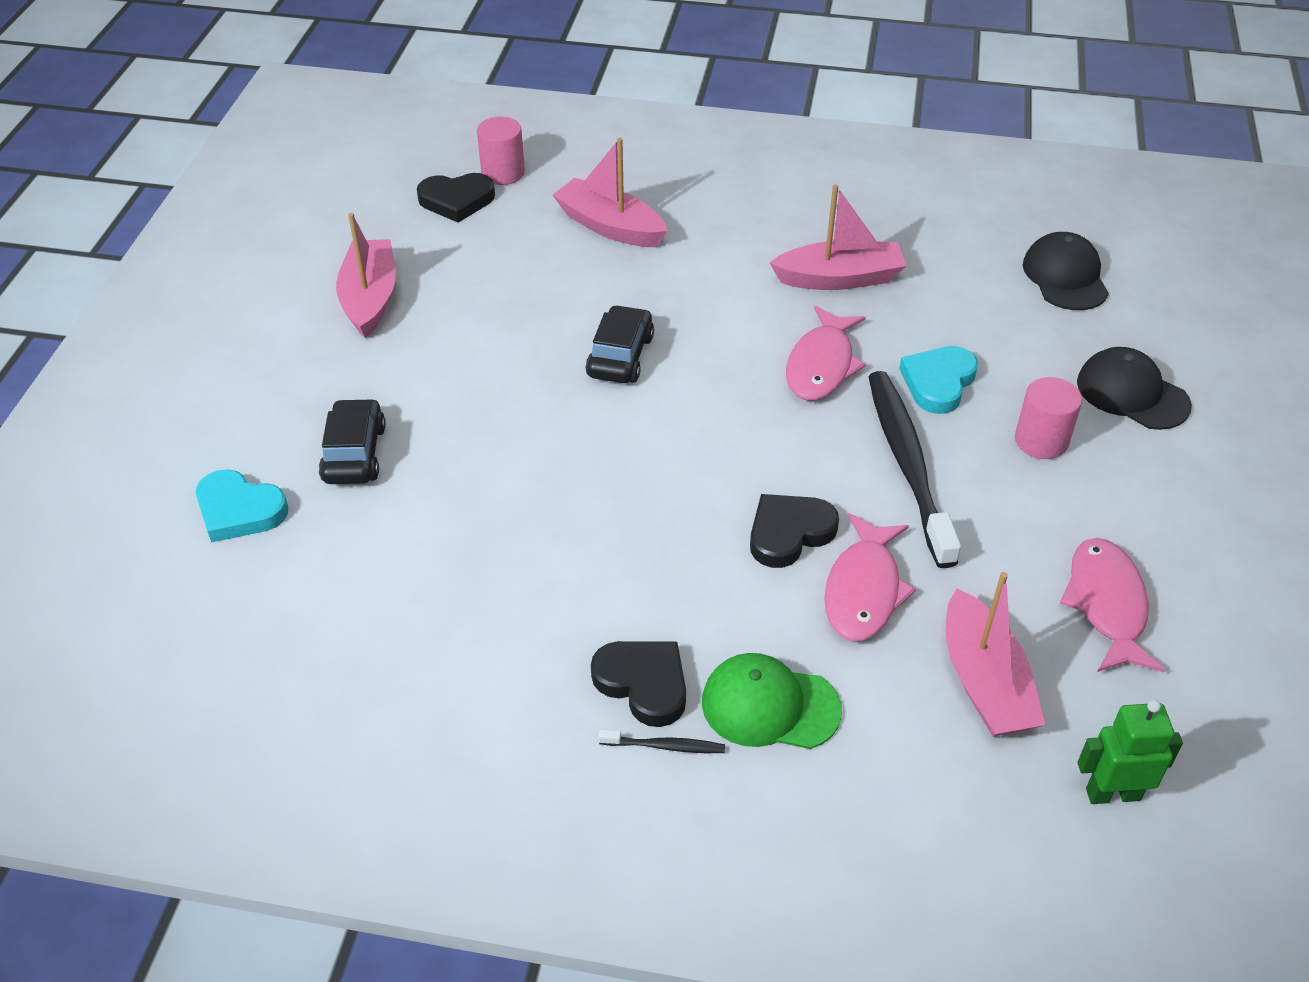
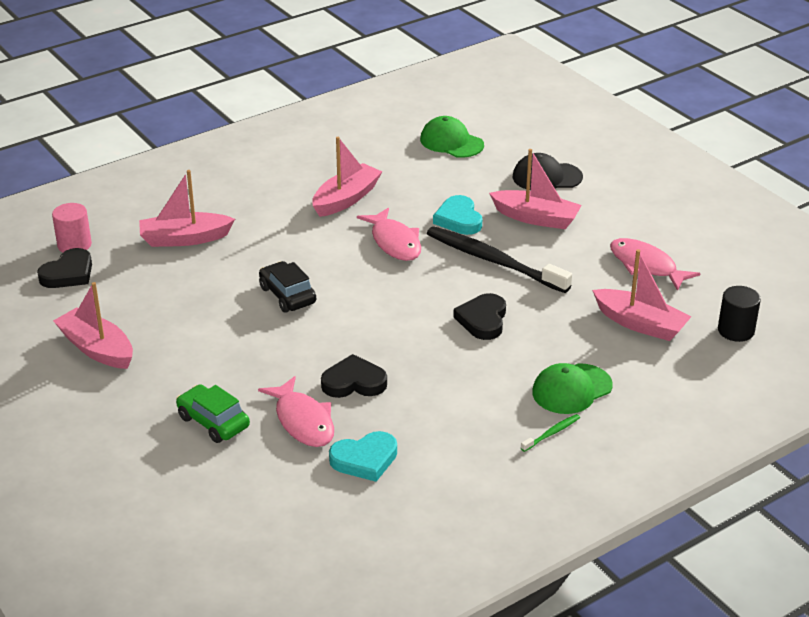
camera: 45 degrees left, 10 degrees down
(239, 510) = (191, 486): turquoise heart -> turquoise heart (365, 459)
(354, 454) = (213, 422): black car -> green car
(643, 683) = (508, 418): black heart -> black heart (354, 382)
(664, 746) = (551, 433): black toothbrush -> green toothbrush
(864, 590) = (546, 321): pink fish -> pink fish (303, 421)
(1041, 441) = (536, 218): pink cylinder -> pink boat
(1065, 277) = (451, 142): black cap -> green cap
(1112, 793) = (736, 331): green robot -> black cylinder

